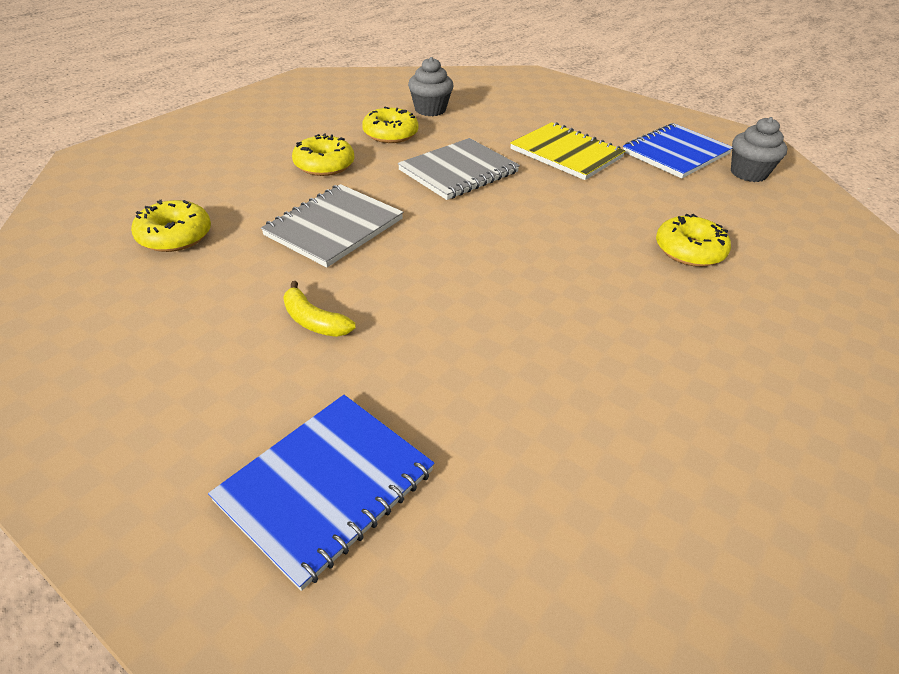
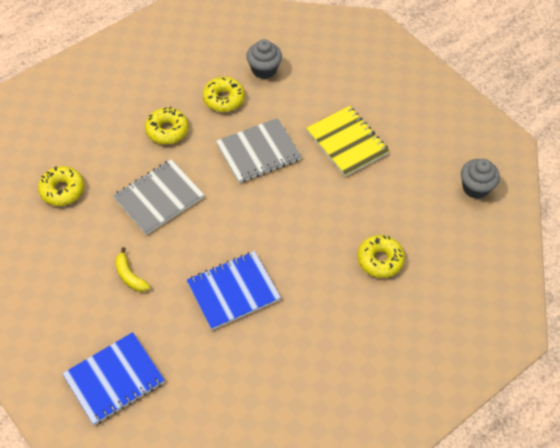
camera: 15 degrees right, 15 degrees up
(676, 153) = (433, 155): blue notebook -> blue notebook (233, 291)

